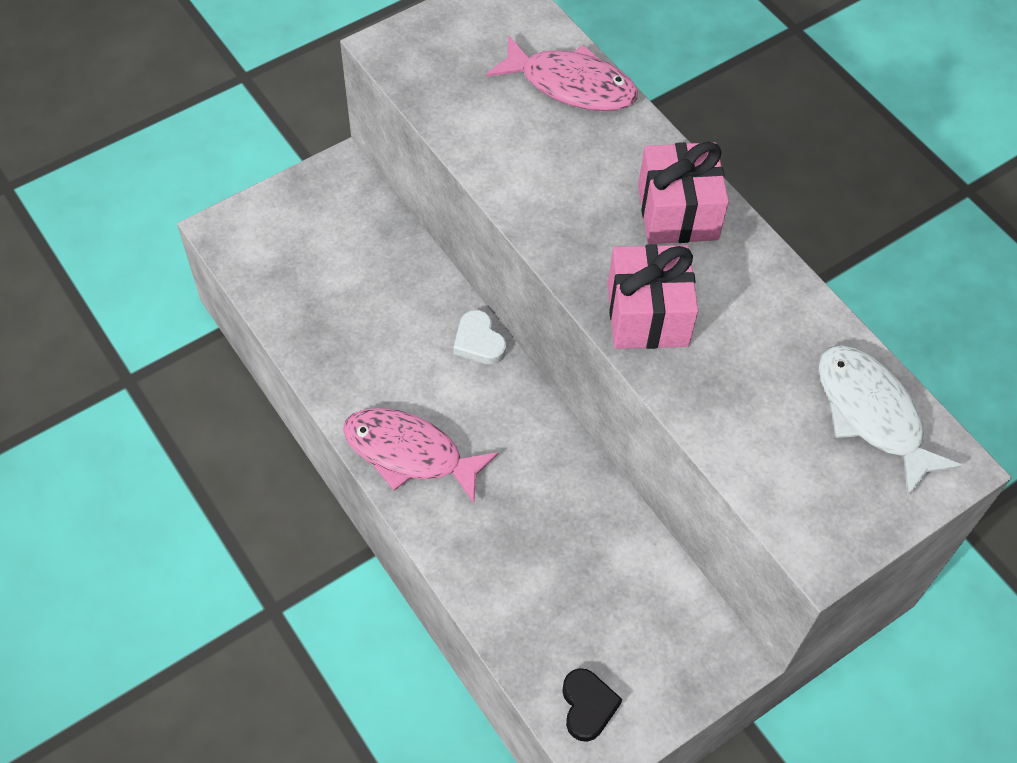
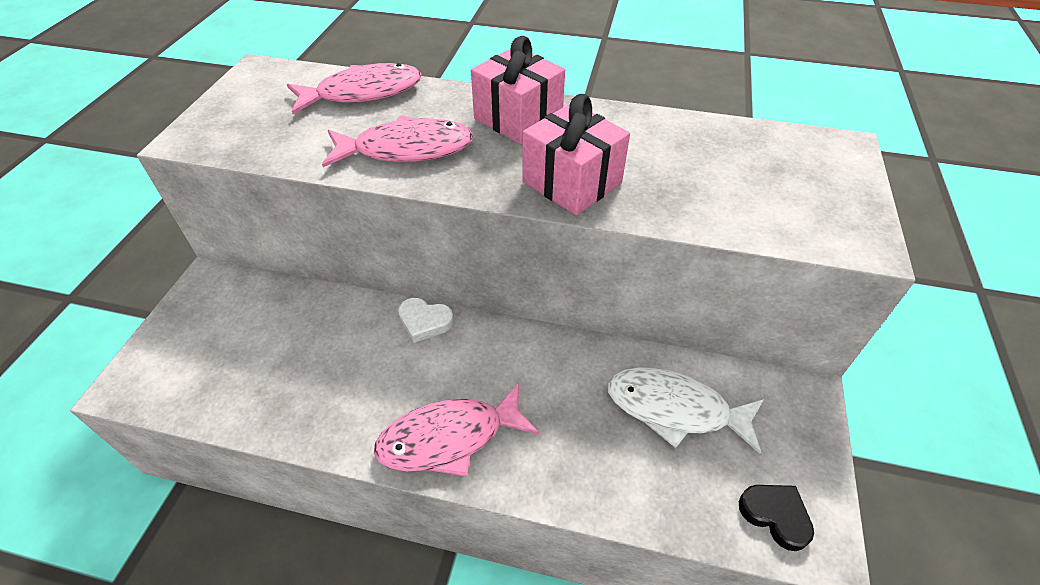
camera: 40 degrees left, 10 degrees down
(547, 181) = (406, 149): none -> pink fish
(871, 415) = (771, 150): white fish -> white fish (674, 409)

